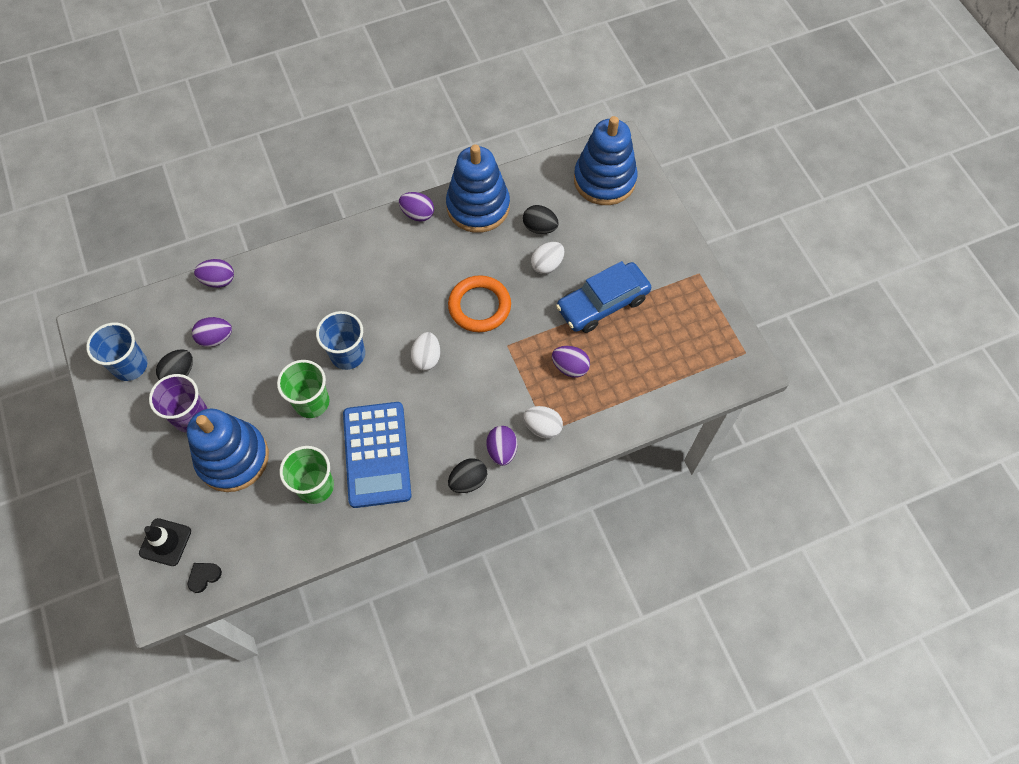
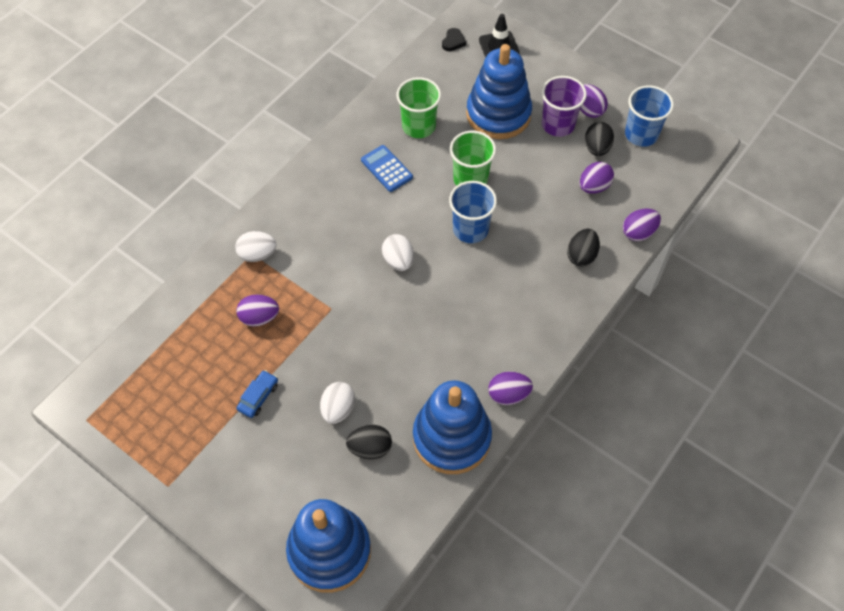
camera: 150 degrees right, 5 degrees down
(377, 454) = (386, 169): blue calculator -> blue calculator, size x0.52
(468, 481) = (298, 185): black egg -> black egg (581, 255)
(479, 306) = (380, 331): orange ring -> none
(502, 450) = (283, 220): purple egg -> purple egg (589, 110)
(602, 303) = (258, 397): blue car -> blue car, size x0.46

